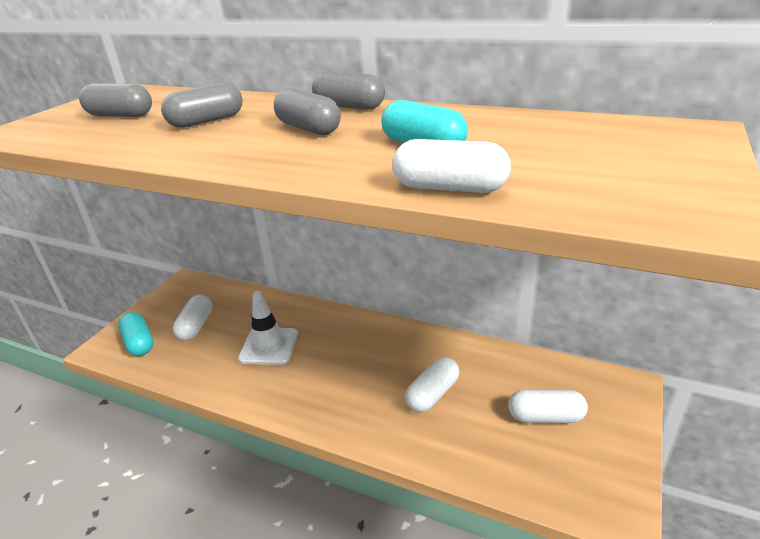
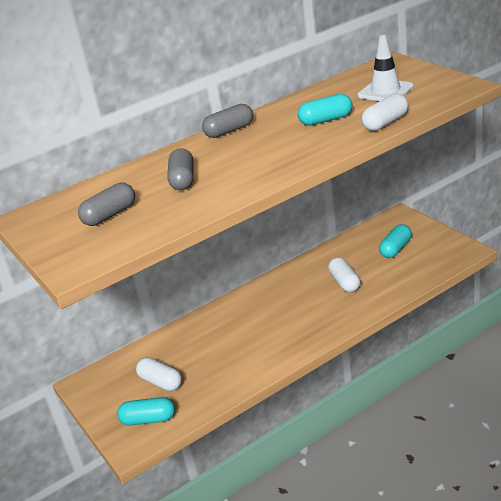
camera: 55 degrees left, 0 degrees up
(269, 346) = (229, 344): white traffic cone -> white traffic cone (385, 91)
(308, 129) = (253, 147): grey capsule -> none
(545, 417) = (395, 249): white capsule -> turquoise capsule

